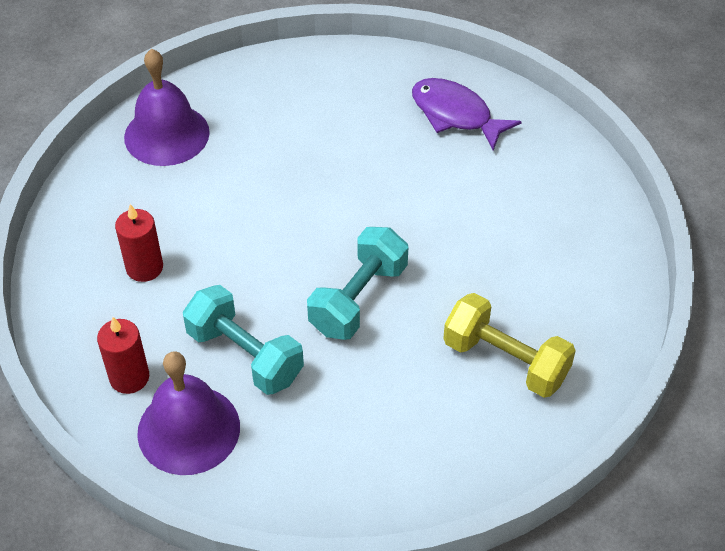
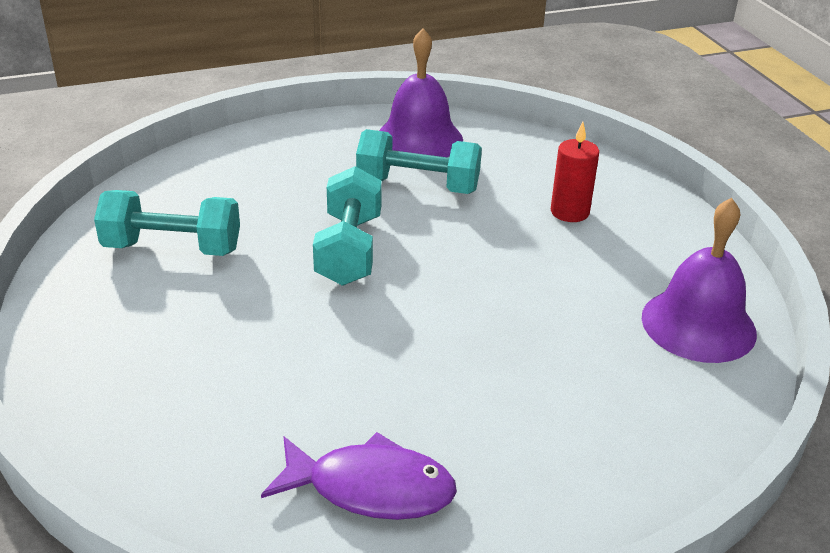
camera: 150 degrees right, 15 degrees down
(129, 377) = (495, 150): red candle -> none
(505, 361) = (172, 248): yellow dumbbell -> turquoise dumbbell

